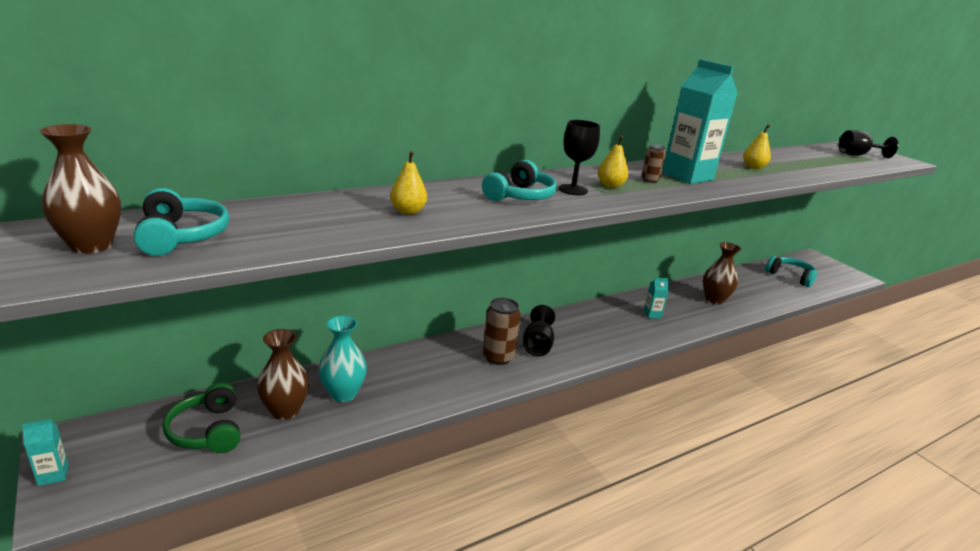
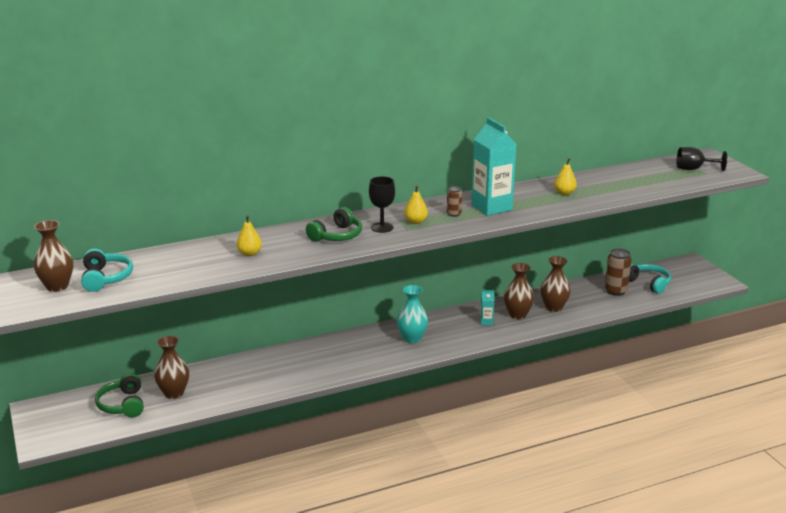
camera: 10 degrees right, 0 degrees up
(53, 475) = (32, 427): turquoise carton -> none
(343, 394) = (215, 382): turquoise vase -> turquoise vase (412, 338)
(498, 357) = (338, 357): brown can -> brown can (615, 291)
(520, 196) = (337, 236): turquoise headphones -> green headphones
(537, 345) = (373, 348): black goblet -> none
(681, 307) = (517, 315): none -> brown vase

